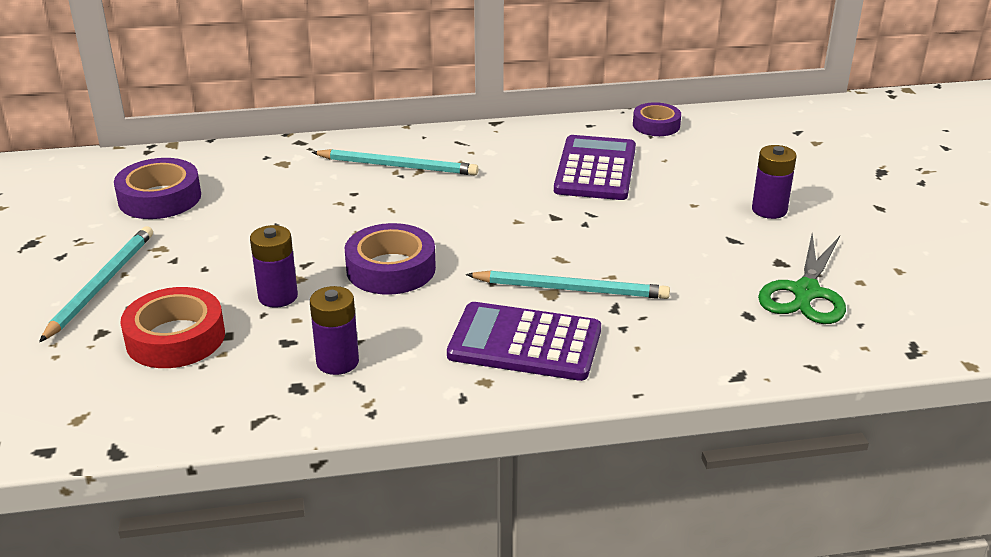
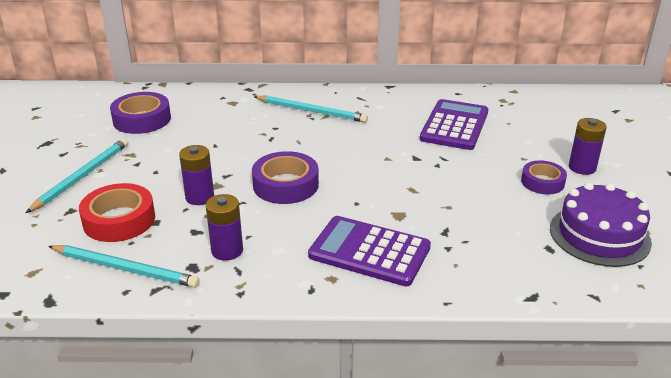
camera: 10 degrees right, 0 degrees up
(571, 289) = (415, 213): turquoise pencil -> turquoise pencil (125, 269)
(656, 125) = (507, 97): purple tape -> purple tape (542, 182)
(805, 292) = (599, 235): green scissors -> purple cake

